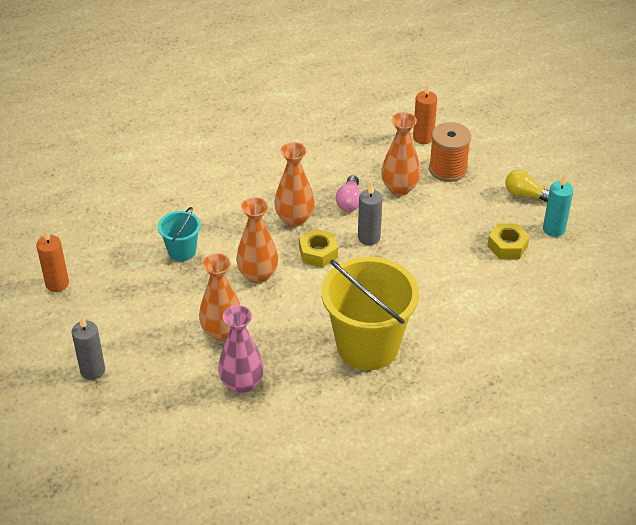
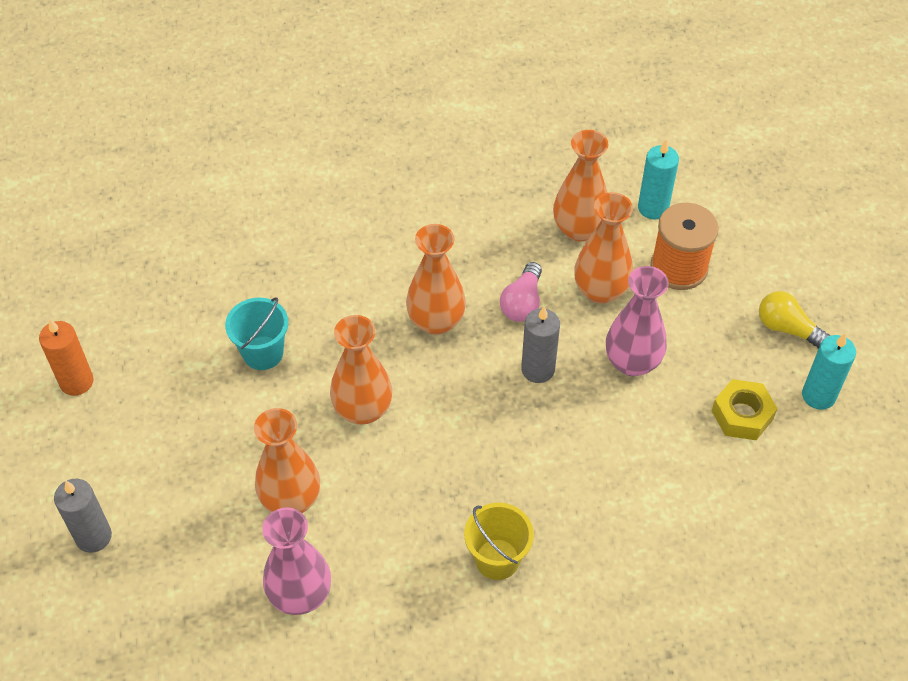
camera: 10 degrees right, 10 degrees up
(318, 253) = (458, 385): yellow nut -> none
(367, 346) = (497, 559): yellow bucket -> yellow bucket, size x0.48
(377, 155) = (579, 229): none -> orange vase
(423, 137) = (653, 208): orange candle -> turquoise candle
(429, 226) = (632, 362): none -> pink vase

